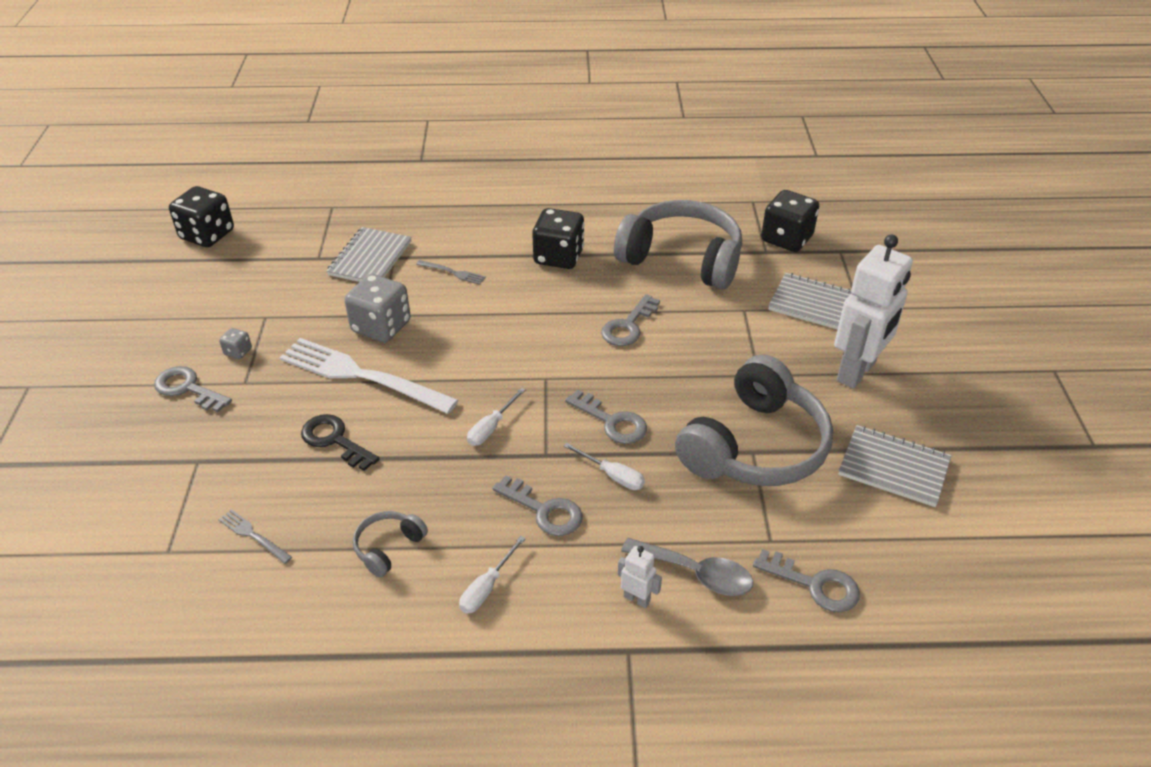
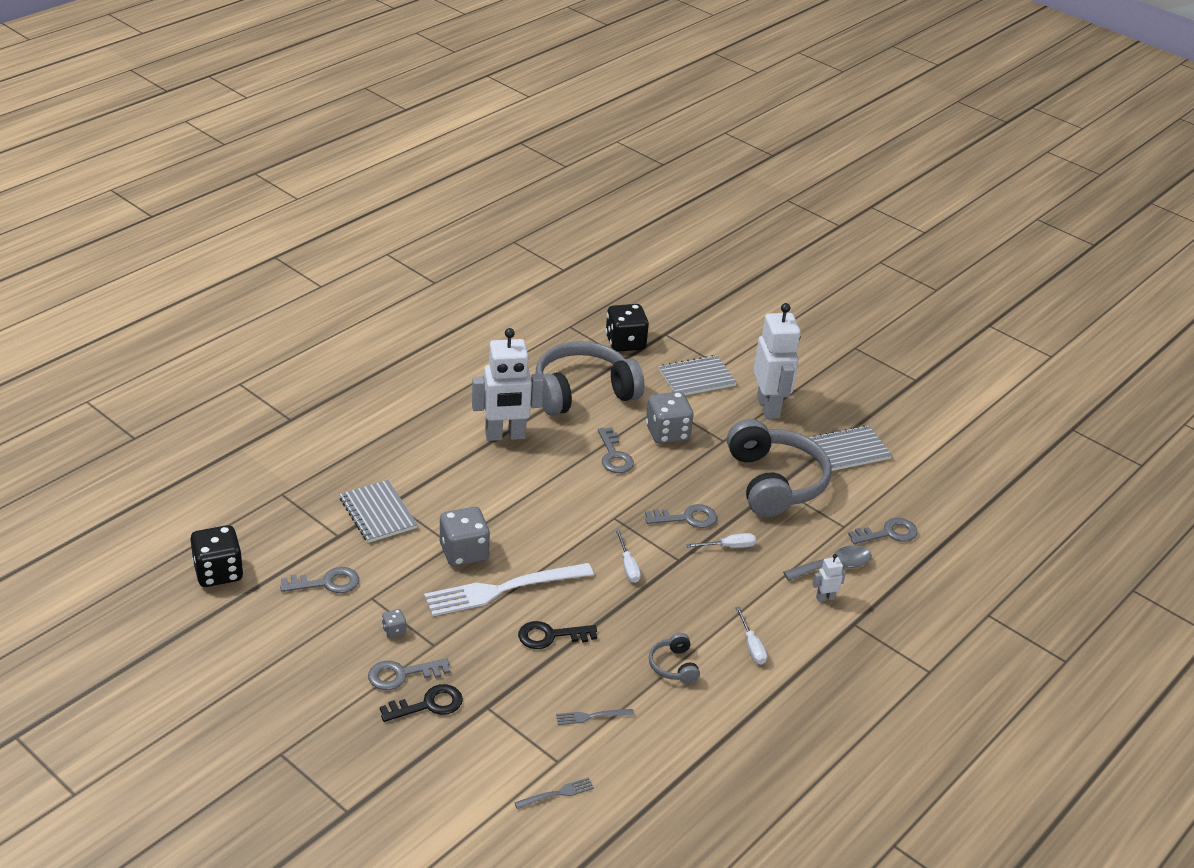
camera: 50 degrees left, 5 degrees down
(165, 426) = (428, 705): none -> black key
(453, 273) = (452, 488): grey fork -> grey fork (557, 793)
(544, 510) = (722, 589): grey key -> grey key (327, 583)
(558, 257) = (505, 436): black dice -> white robot
(710, 336) = (667, 433): none -> grey dice

